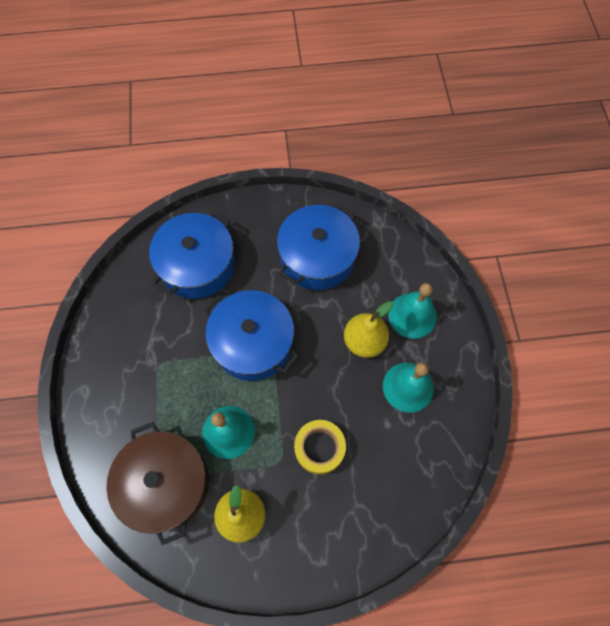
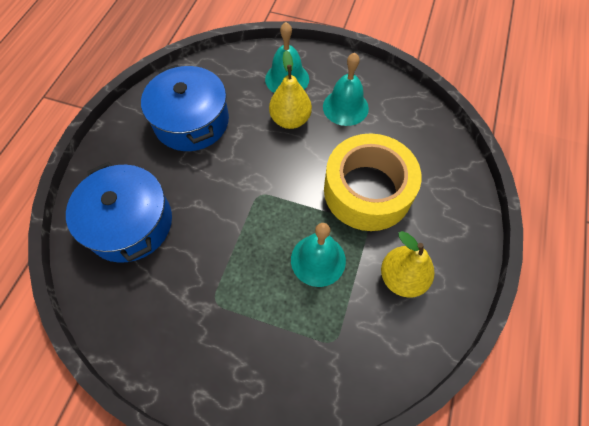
camera: 65 degrees left, 5 degrees down
(166, 483) = (343, 339): brown pot -> none
(253, 343) = (242, 205): blue pot -> none
(319, 448) = (367, 190): yellow tape -> yellow tape, size x1.83

